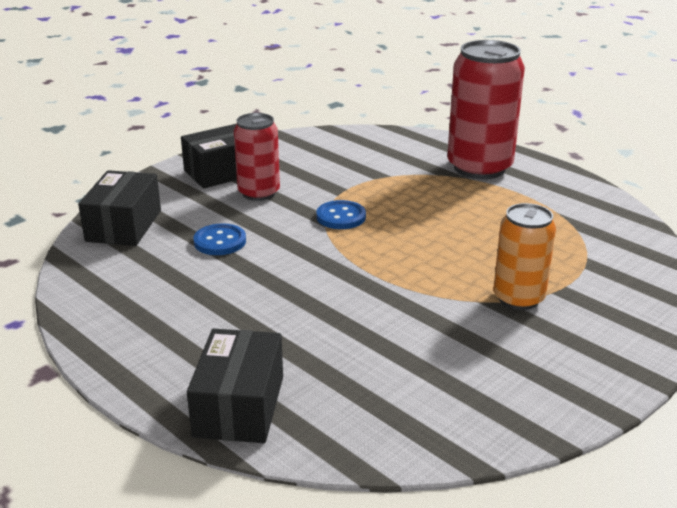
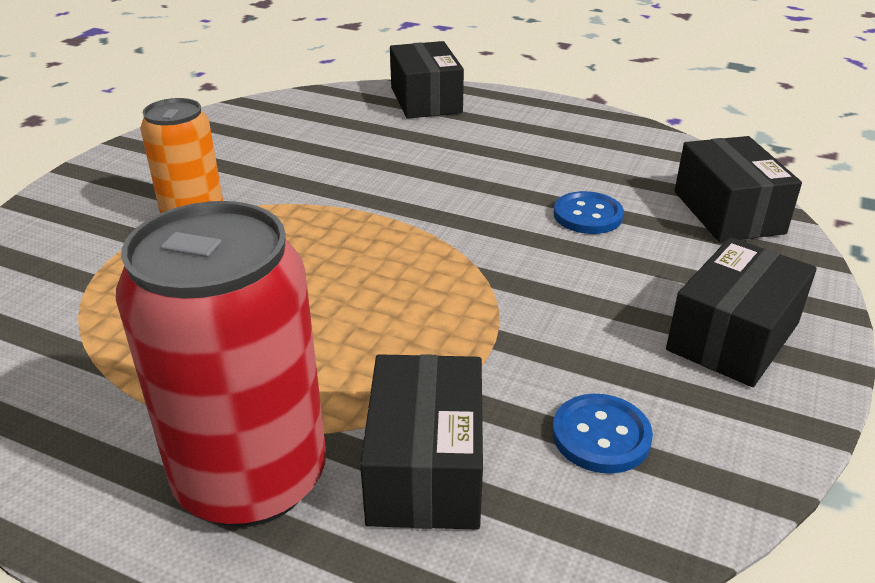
camera: 160 degrees right, 5 degrees up
(259, 193) = (624, 303): red can -> none
(341, 217) = (463, 284): blue button -> blue button (601, 436)
(405, 159) = (426, 468): none -> black box

